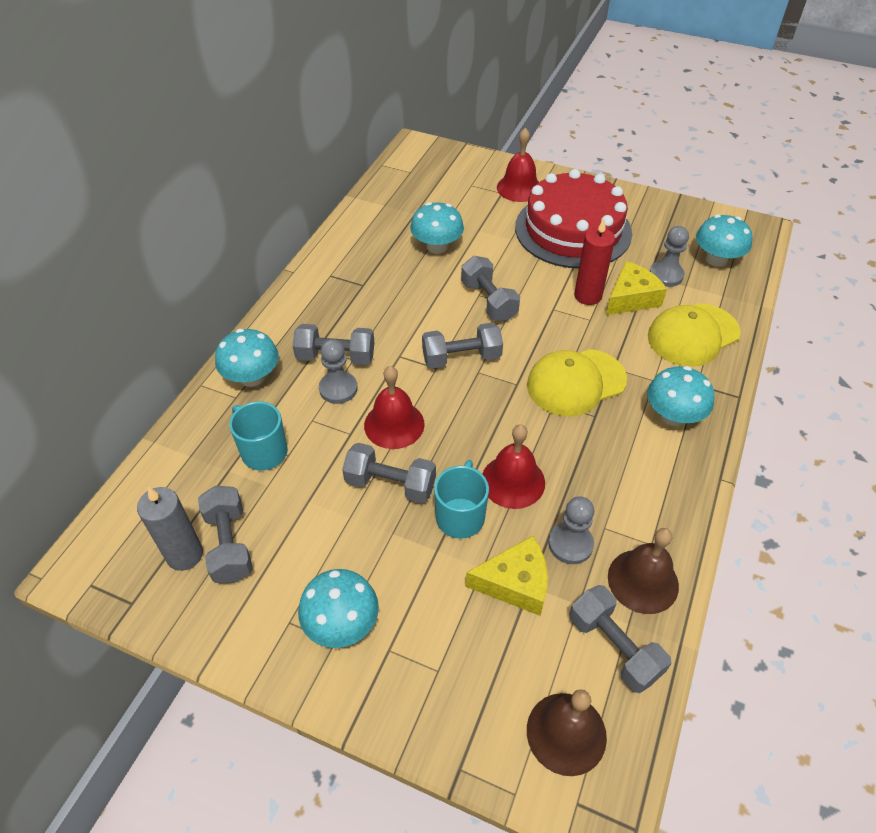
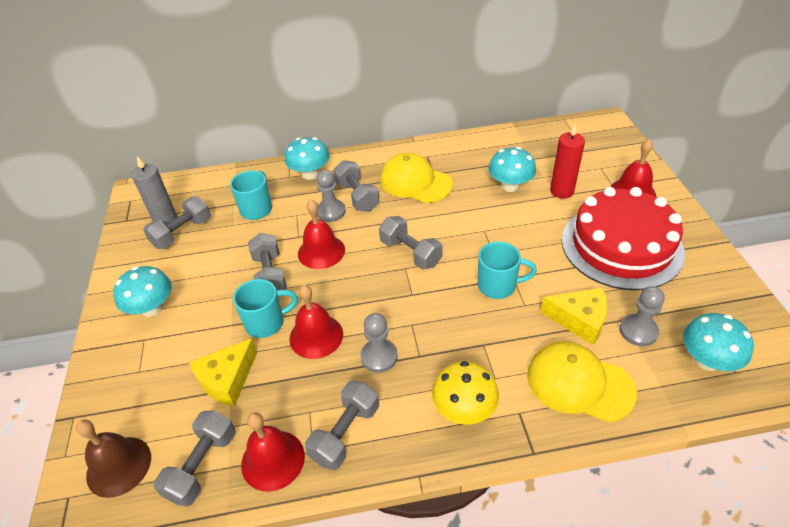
camera: 60 degrees right, 5 degrees down
(488, 301) = (482, 238): grey dumbbell -> grey dumbbell (345, 433)
(515, 583) = (227, 379): yellow cheese -> yellow cheese turned 75 degrees clockwise
(555, 323) = (498, 286): none -> turquoise mug
(570, 544) = (280, 396): grey pawn -> grey pawn (379, 357)
(575, 382) = (444, 327): yellow cap -> yellow cap (415, 182)
(588, 296) = (551, 291): red candle -> red candle (561, 191)
(643, 581) = (273, 460): brown bell -> red bell
(673, 416) = (464, 409): turquoise mushroom -> yellow mushroom

